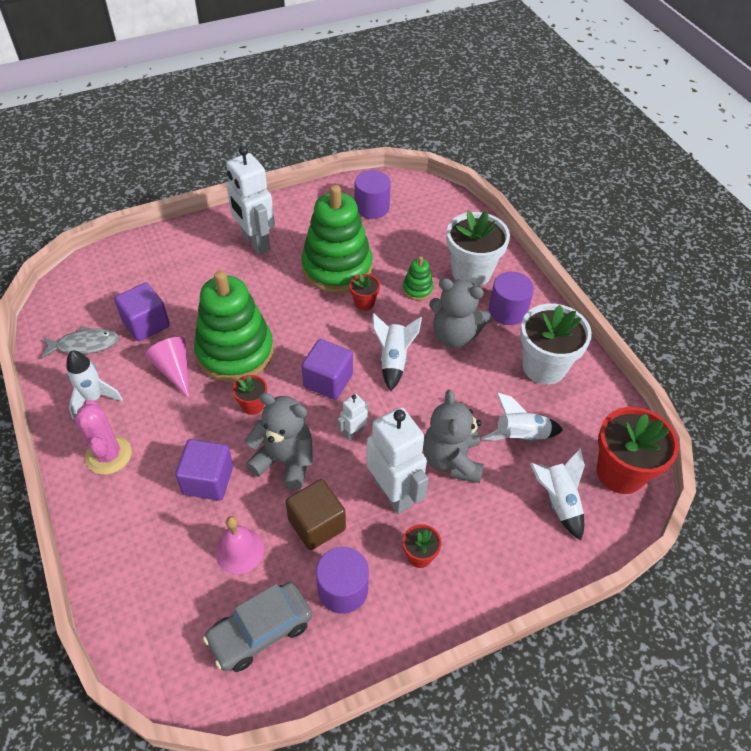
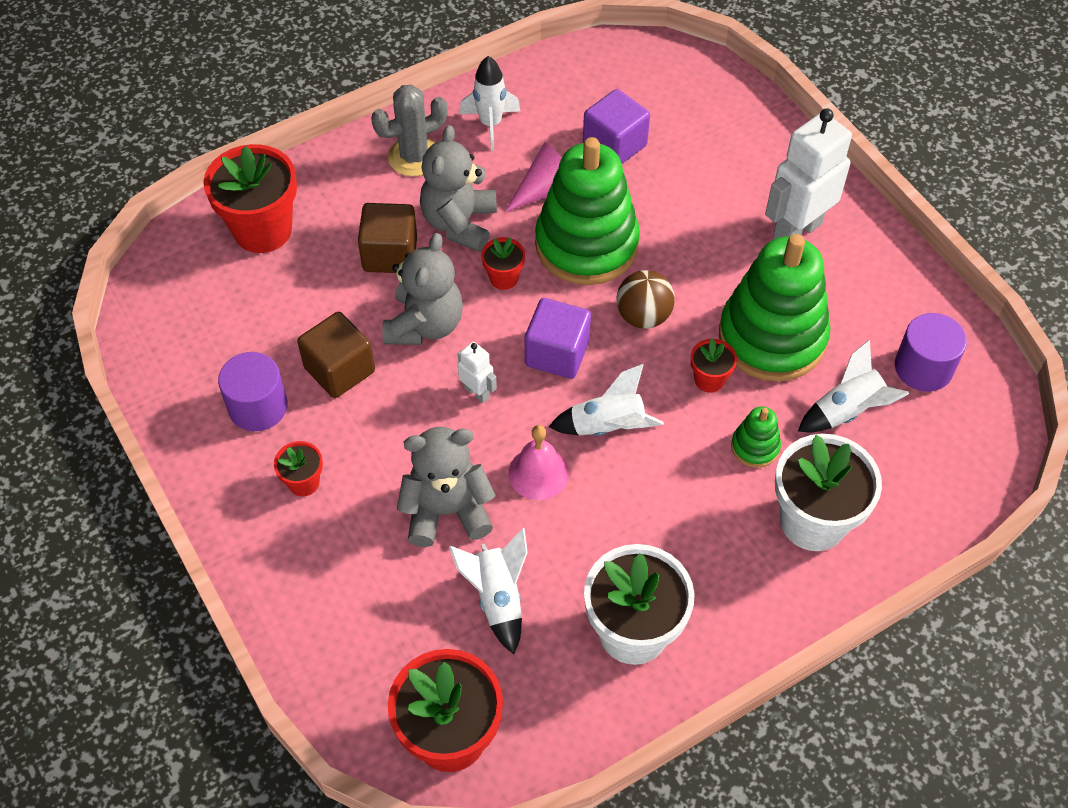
camera: 85 degrees right, 5 degrees up
(84, 345) = (569, 95): grey fish -> none
(108, 455) = (414, 157): pink cactus -> grey cactus
(151, 581) = (262, 230): none -> red flower pot
(208, 480) = (390, 254): purple cube -> brown cube
(239, 550) = (301, 300): pink bell -> pink bell (538, 473)
(260, 631) = (208, 336): grey car -> none
(306, 329) = (643, 316): none -> brown ball
(393, 493) = (389, 446): white robot -> none
(454, 335) = (671, 503): grey teddy bear -> grey teddy bear (459, 223)
(507, 310) = (740, 577): purple cylinder -> none
(558, 501) = (394, 647): white rocket -> white rocket (847, 411)

